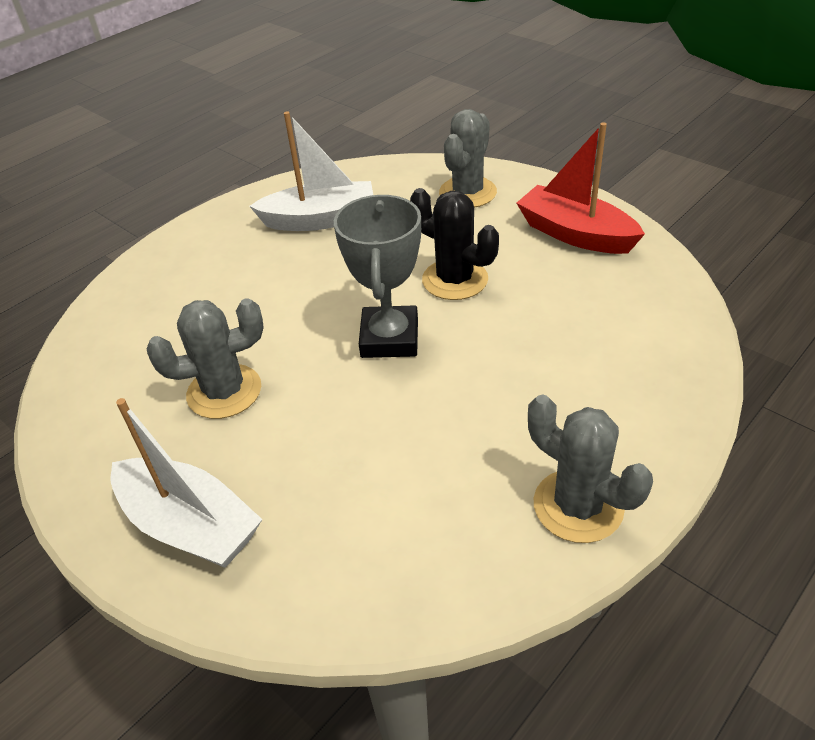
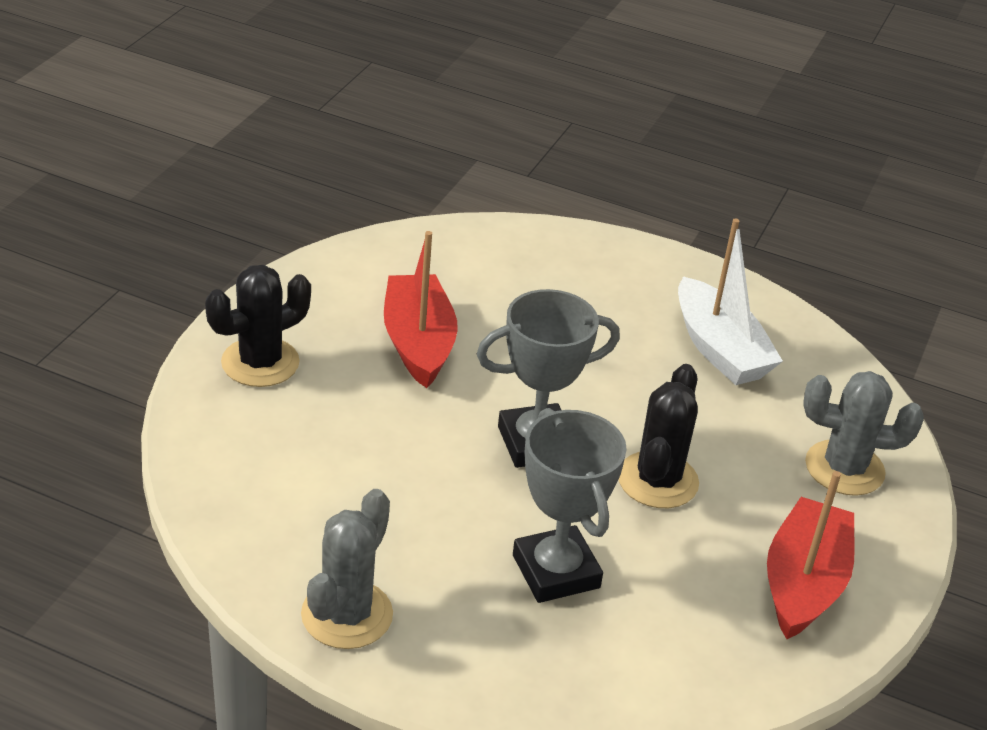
camera: 65 degrees right, 5 degrees down
(190, 526) = (260, 362): white boat -> black cactus
(224, 392) = (418, 343): grey cactus -> red boat
(544, 355) = (556, 571): none -> grey trophy

